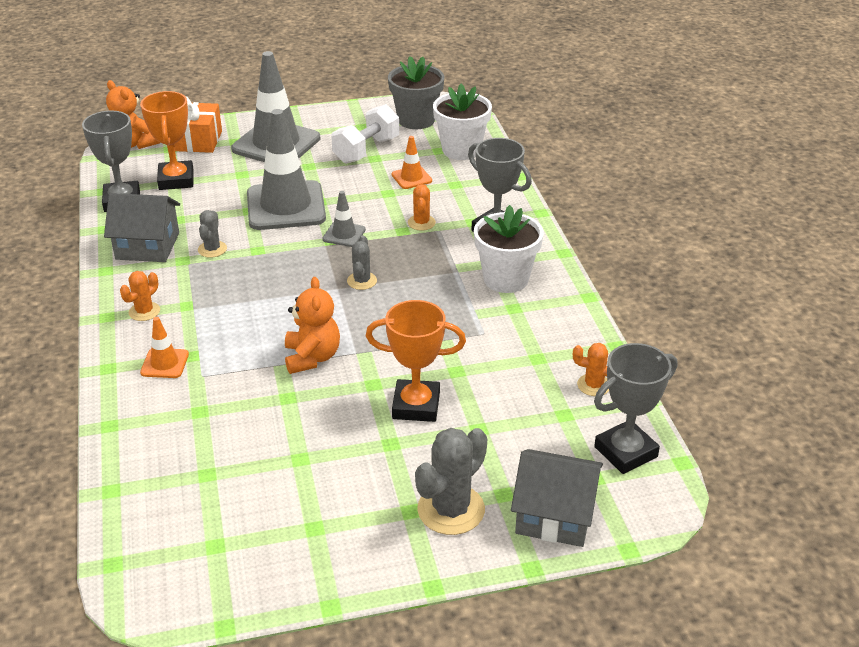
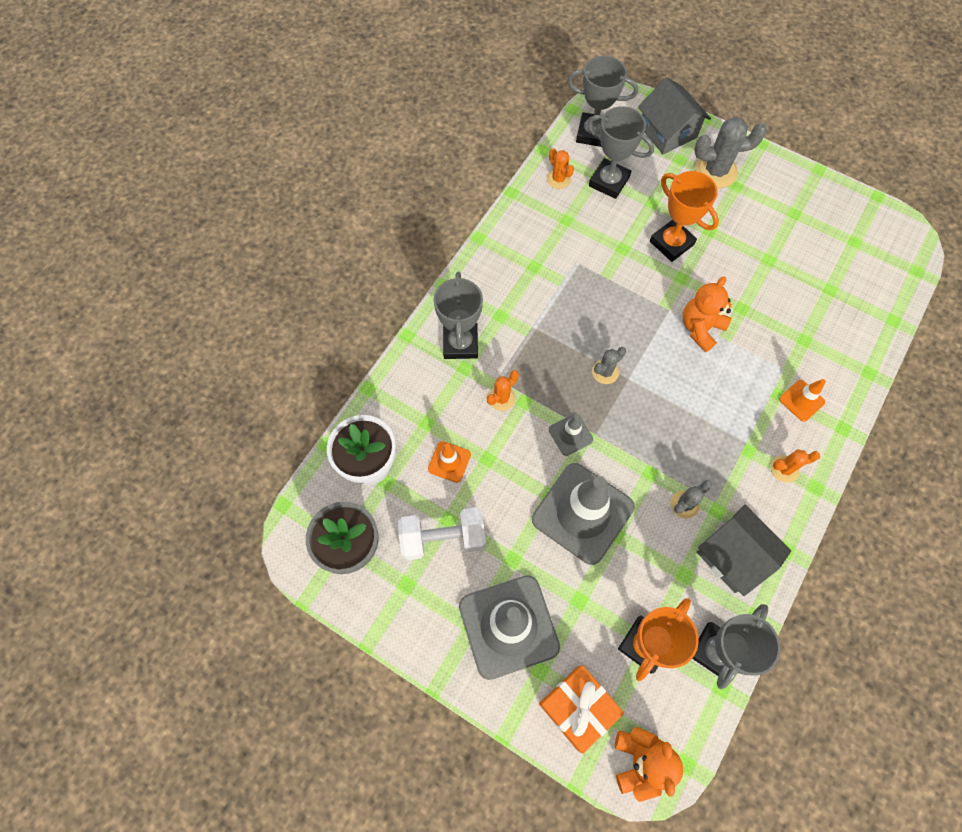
camera: 135 degrees left, 30 degrees up
(506, 279) = (510, 293): white flower pot -> none
(545, 417) = (609, 182): none -> grey trophy

